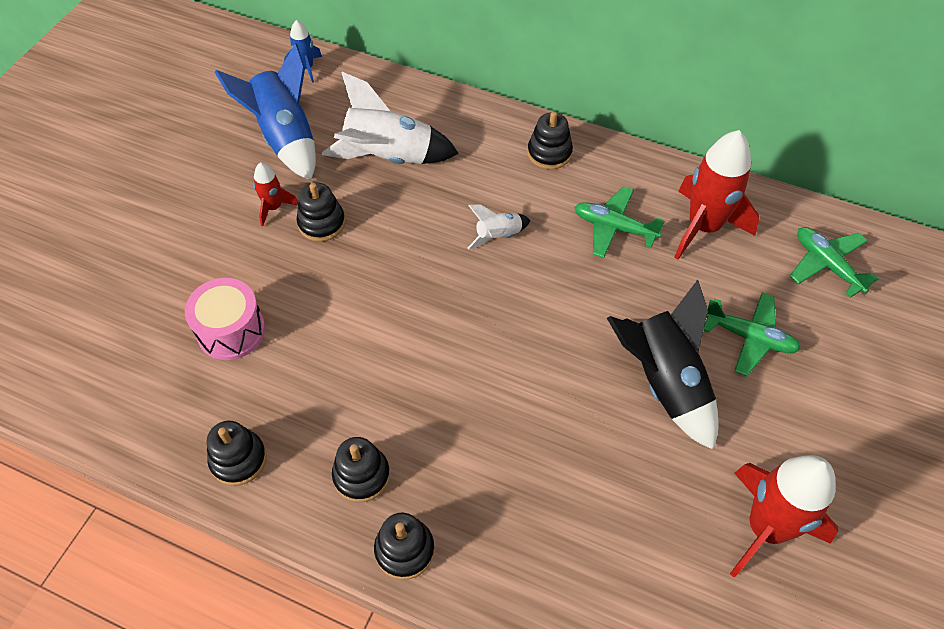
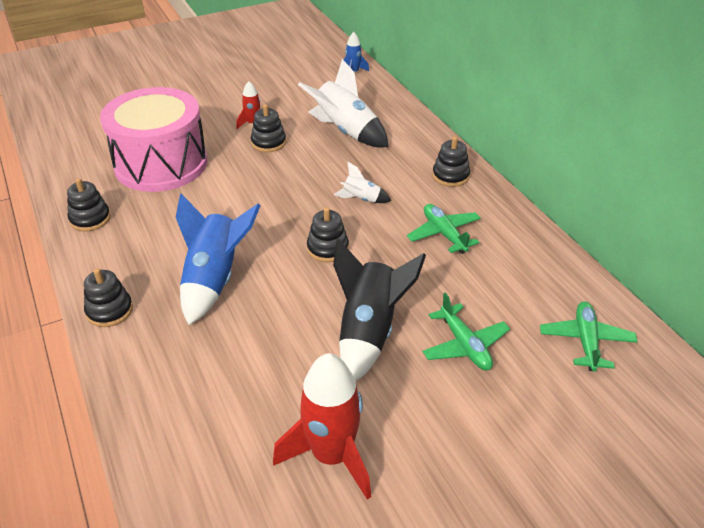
camera: 40 degrees right, 15 degrees down
(231, 330) = (161, 164): pink drum -> pink drum, size x1.92
(285, 138) = (300, 97): blue rocket -> blue rocket (214, 279)
(361, 475) = (135, 263): black stacking toy -> black stacking toy (327, 248)
(703, 227) = (511, 267): red rocket -> none

